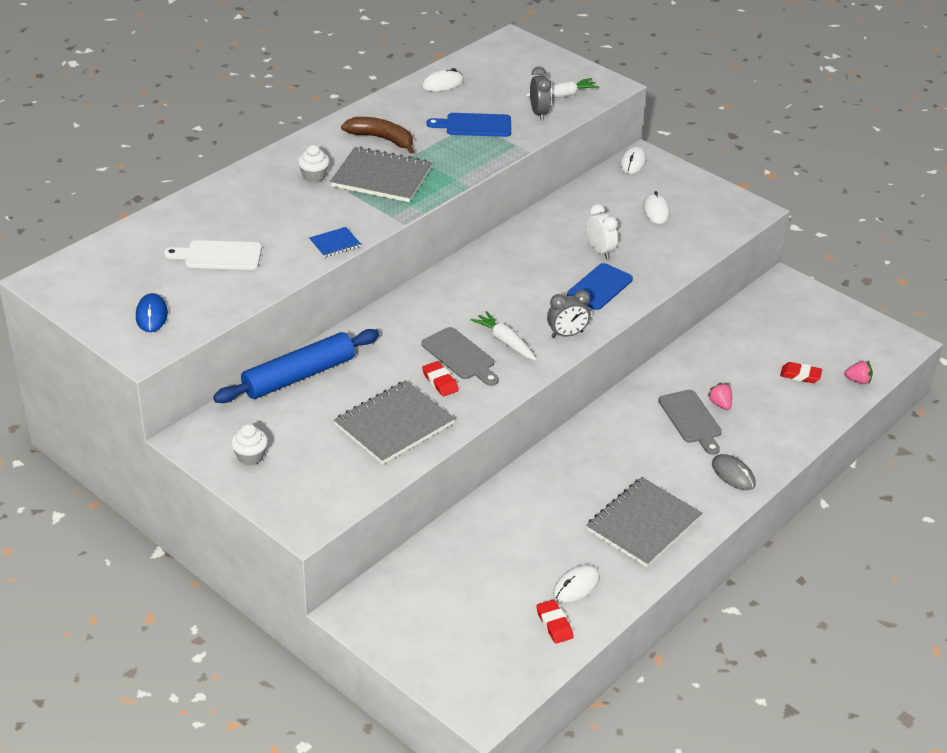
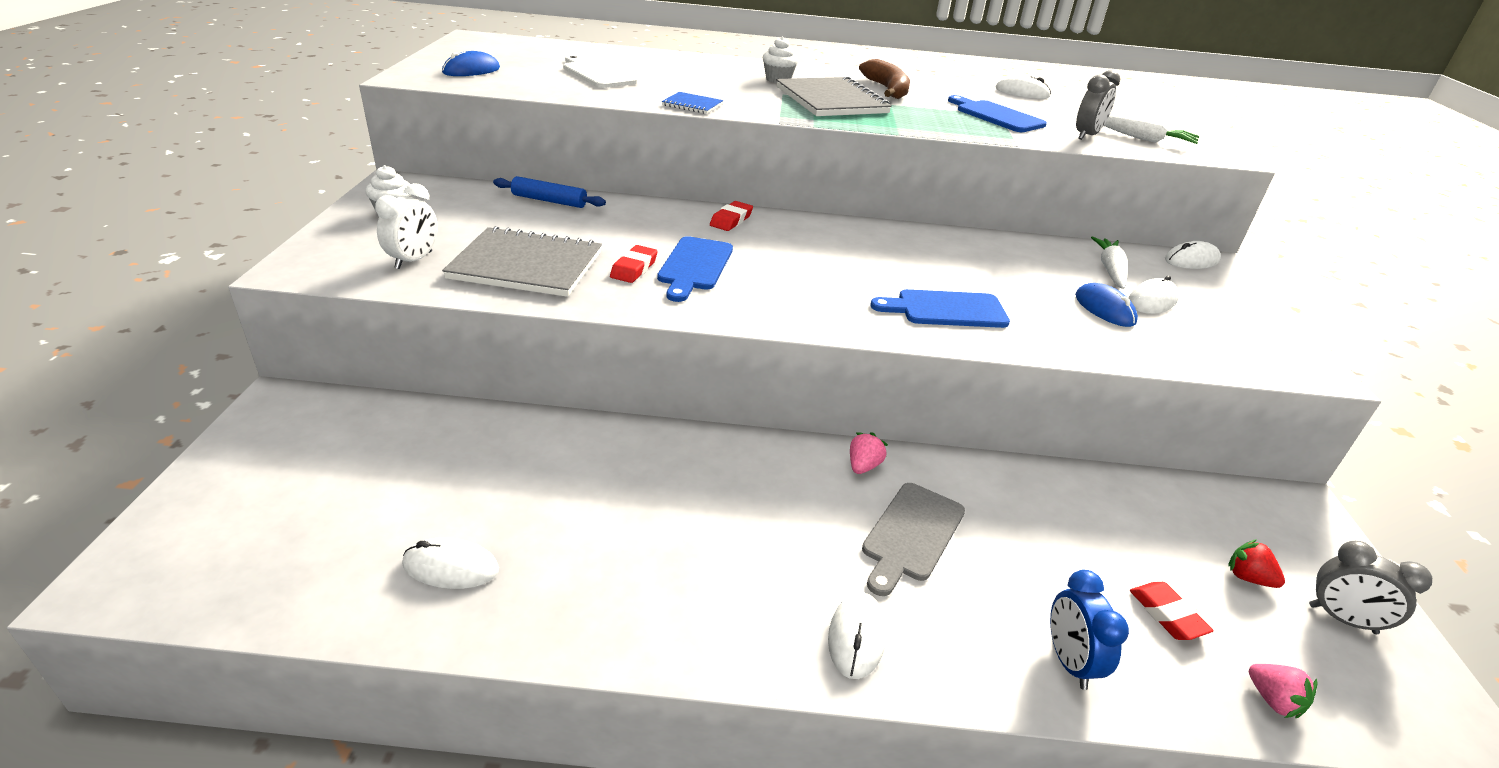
camera: 50 degrees right, 5 degrees down
(299, 376) = (549, 201): blue rolling pin -> blue rolling pin, size x0.55
(460, 356) = (694, 266): grey cutting board -> blue cutting board
(505, 342) = (758, 283): white carrot -> white carrot (1110, 270)
(554, 624) = (349, 579): red eraser -> red eraser (731, 220)
(567, 334) = (833, 317): grey clock -> grey clock (1342, 619)
(600, 251) = (1012, 289): white clock -> white clock (414, 260)
(643, 524) = (643, 581): grey notebook -> none
(648, 233) = (1104, 309): none -> blue mouse
(720, 404) = (980, 551): pink strawberry -> pink strawberry (863, 466)
(733, 474) = (856, 637): grey mouse -> white mouse
(796, 421) = (1069, 661): none -> blue clock
(804, 335) = (1248, 578): none -> red strawberry

